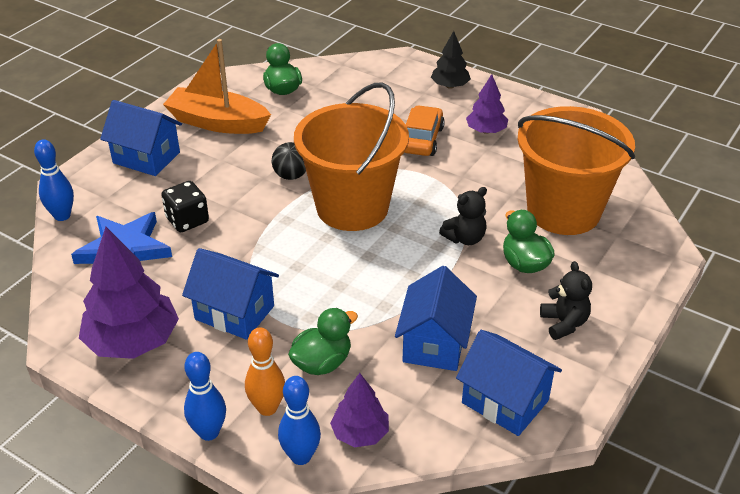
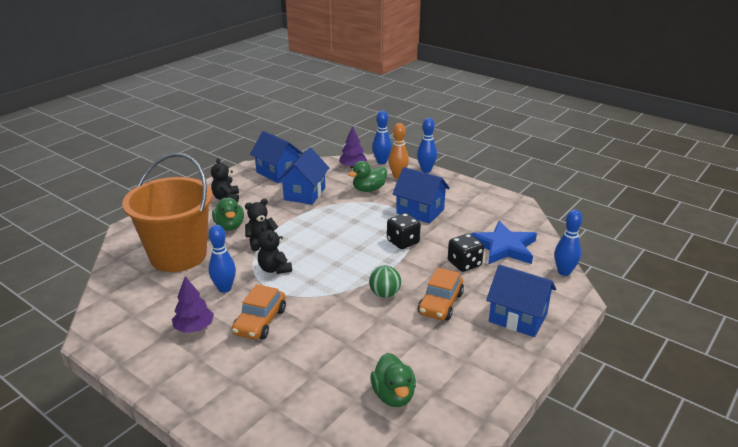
camera: 175 degrees left, 10 degrees down
(133, 341) = (477, 202): purple tree -> none
(217, 122) = (460, 353): orange boat -> none
(228, 168) = (440, 304): none -> orange car
(266, 250) = (403, 242): none -> black dice
(291, 175) = (384, 294): black ball -> green ball
(352, 207) = (337, 266): orange bucket -> none
(430, 199) = (275, 269): none -> black teddy bear
(450, 86) = (200, 389): black tree -> none
(478, 172) = (224, 288): none -> blue bowling pin

